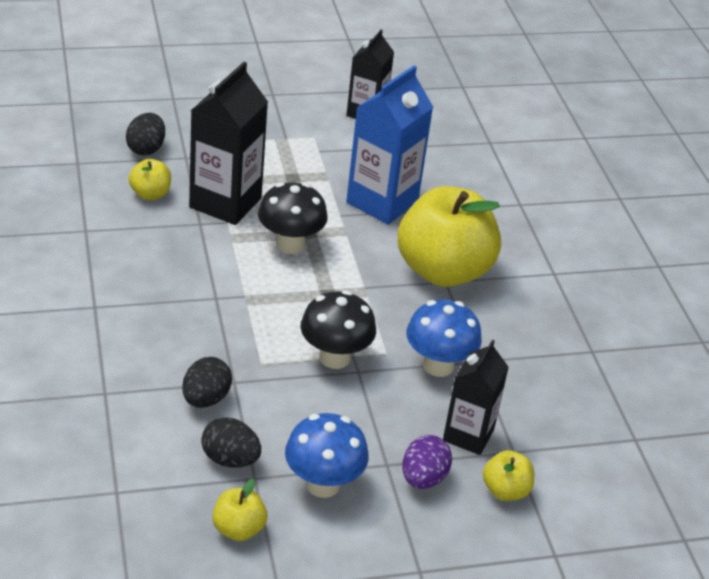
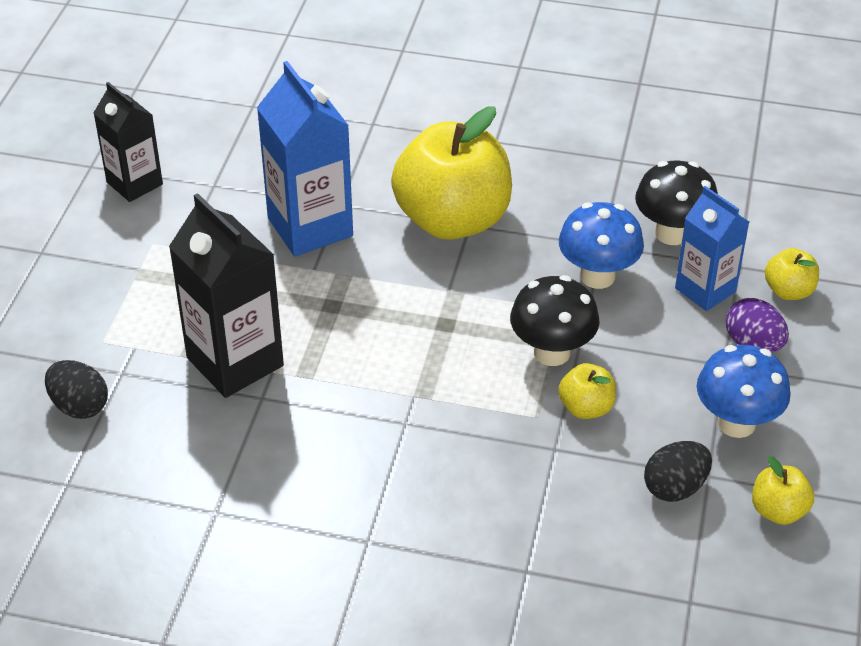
camera: 60 degrees left, 5 degrees up
(150, 194) = (177, 428): yellow apple -> yellow apple (586, 408)
(205, 399) = (573, 481): black egg -> none
(290, 244) = (344, 328): black mushroom -> black mushroom (672, 233)
(468, 435) = (705, 290): black carton -> blue carton

